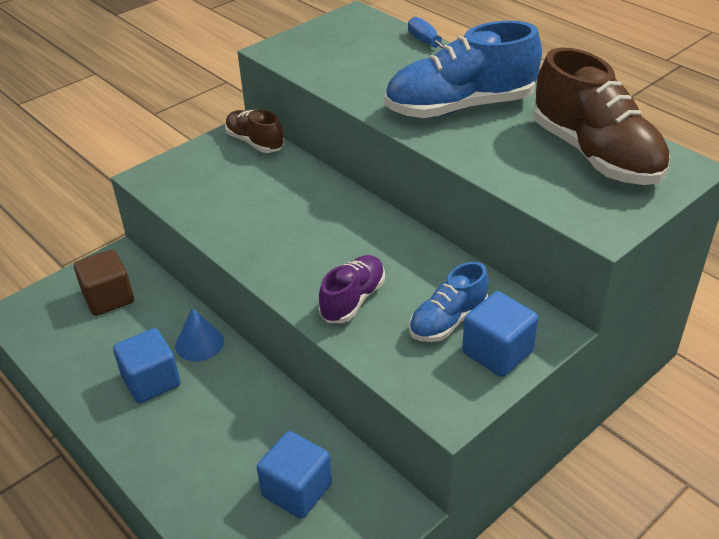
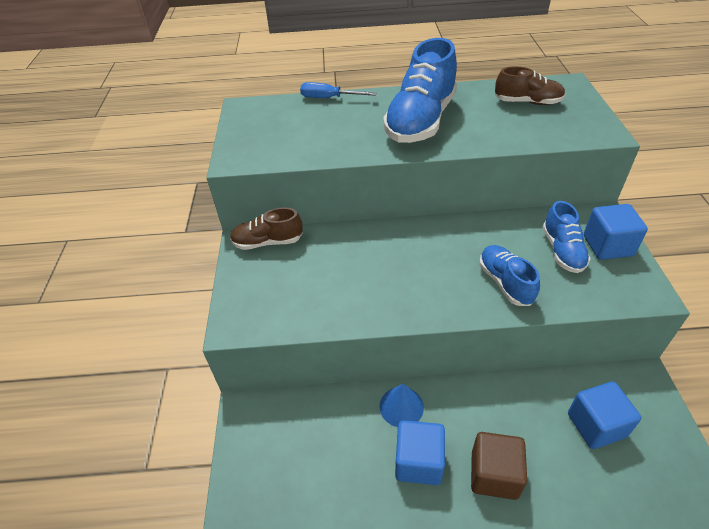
camera: 50 degrees left, 5 degrees up
(108, 298) = (289, 443): brown cube -> brown cube (494, 474)
(353, 300) = (505, 283): purple shoe -> blue shoe
(595, 155) = (527, 102): brown shoe -> brown shoe, size x0.56

